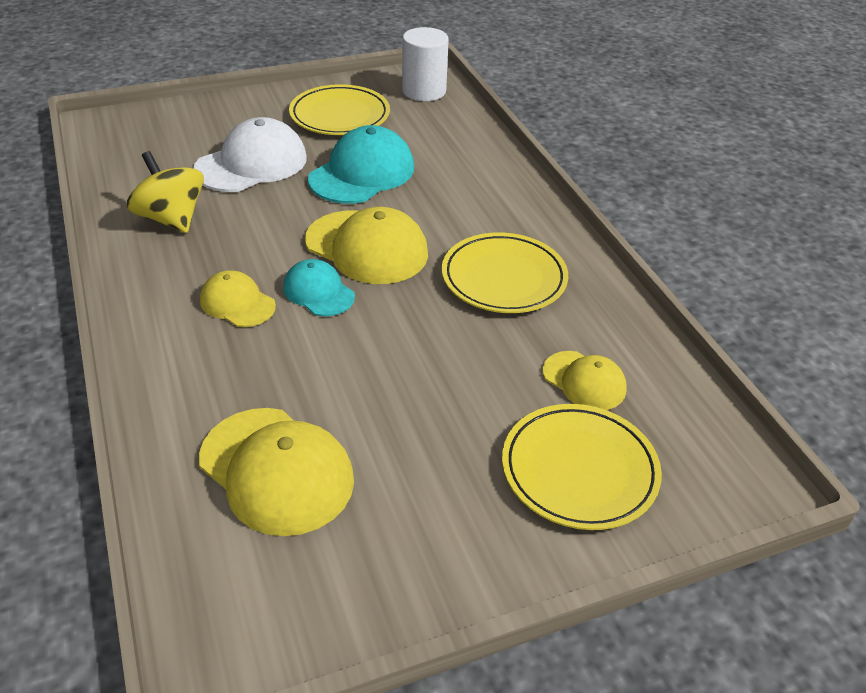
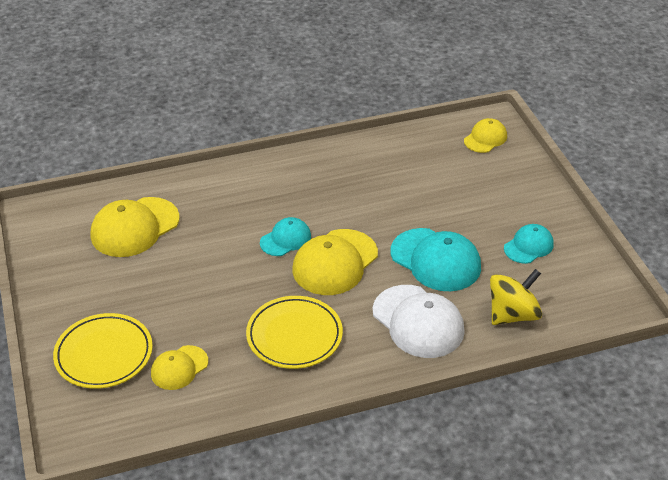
camera: 95 degrees right, 0 degrees up
(171, 219) = (370, 168): yellow spinning top -> yellow spinning top (512, 314)
(237, 303) = (277, 204): yellow cap -> yellow cap (485, 138)
(252, 164) = (444, 200): white cap -> white cap (418, 322)
(340, 115) = (528, 246): yellow plate -> turquoise cap
(424, 91) = (587, 302): white cylinder -> none

